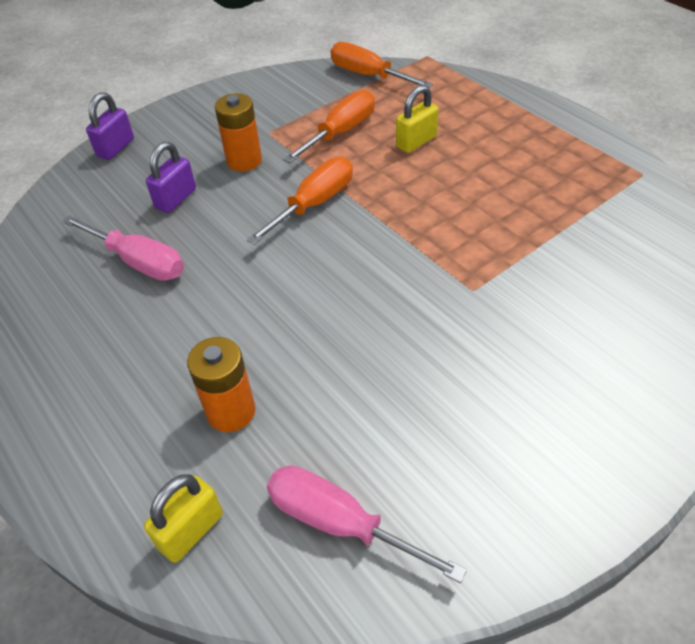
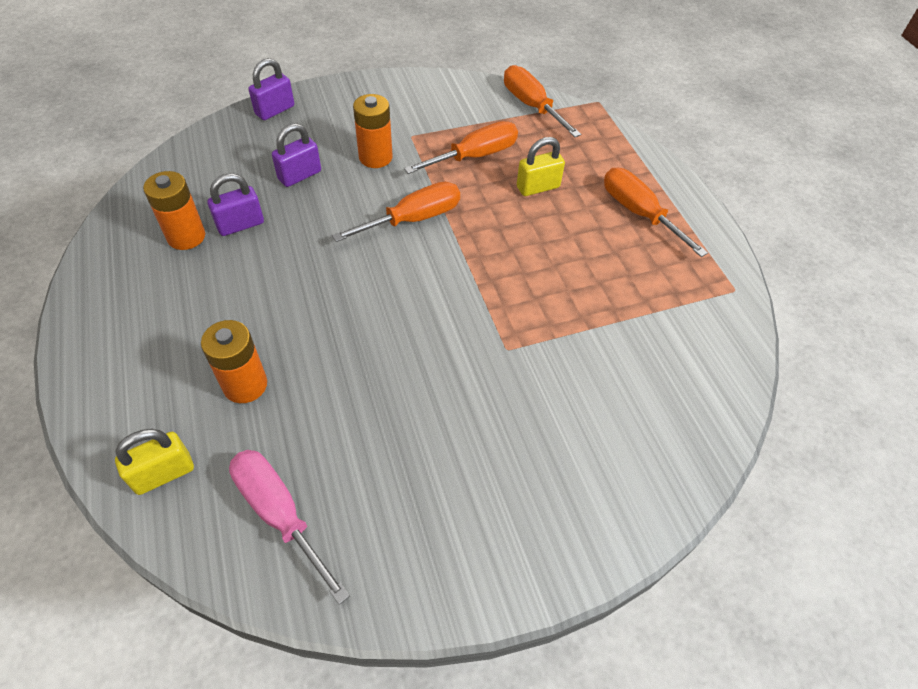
camera: 15 degrees right, 5 degrees up
(86, 291) = (186, 236): none -> orange battery
(139, 262) = (240, 224): pink screwdriver -> purple padlock
(520, 136) = (639, 213): none -> orange screwdriver

